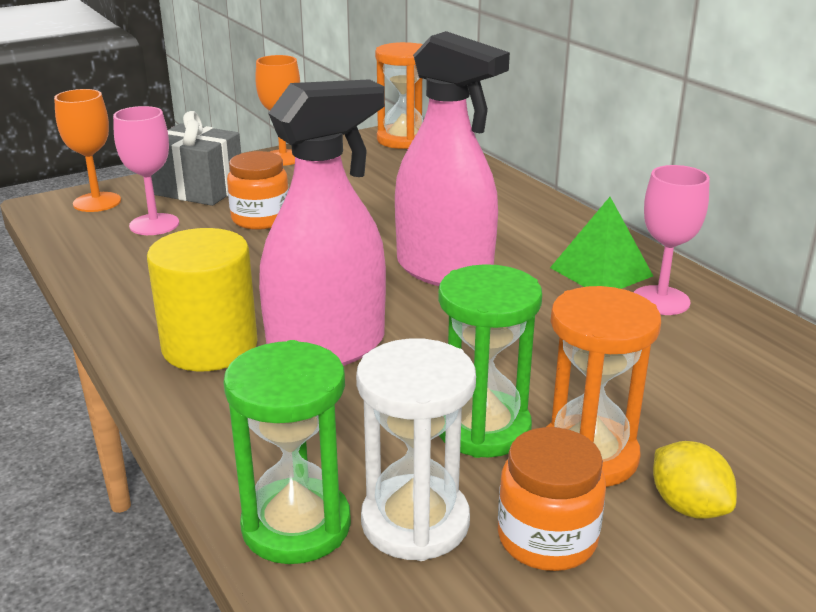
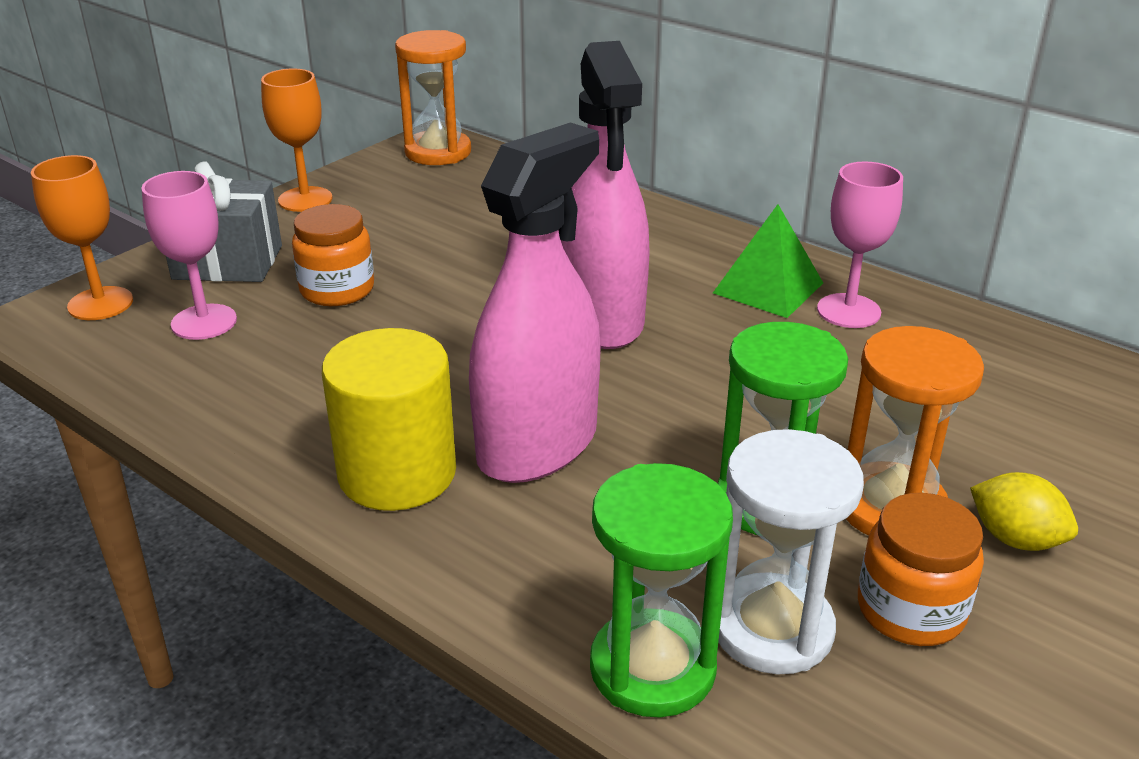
camera: 20 degrees left, 5 degrees up
(444, 270) = (601, 318): pink spray bottle -> pink spray bottle turned 60 degrees clockwise

